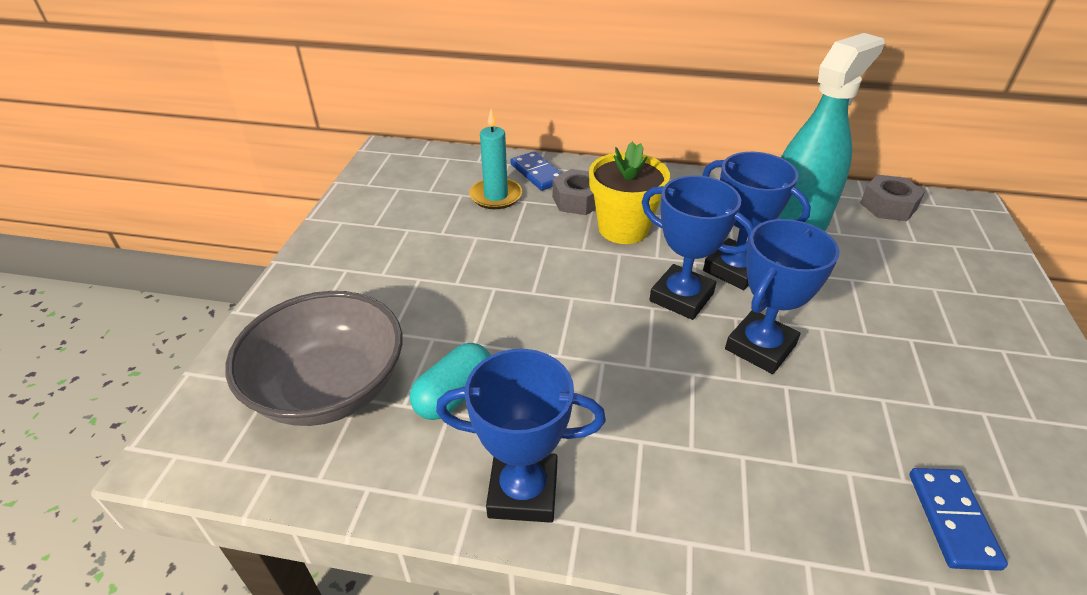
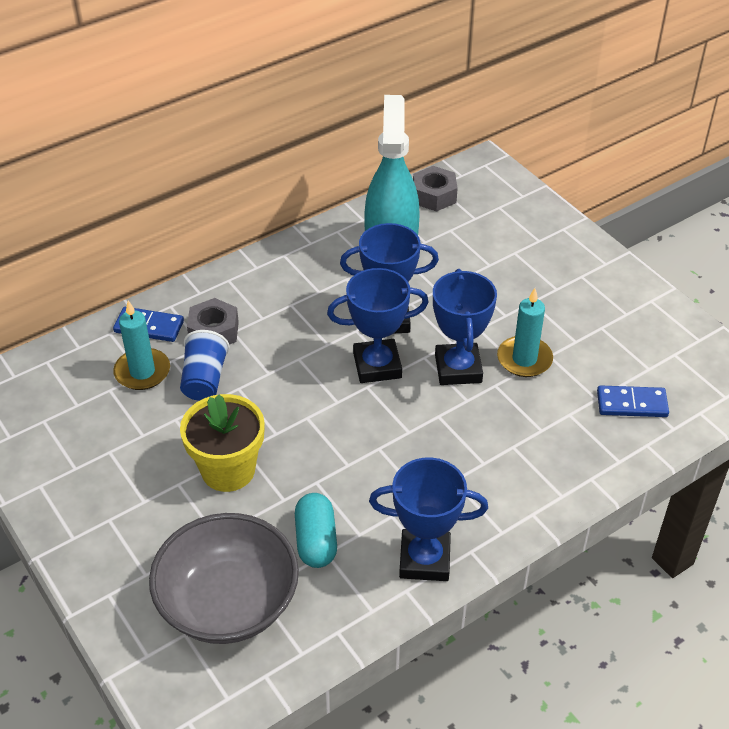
camera: 45 degrees left, 5 degrees up
(523, 491) = (424, 559): blue trophy -> blue trophy turned 45 degrees clockwise
(530, 225) = (204, 379): none -> blue cup
(623, 228) = (278, 335): yellow flower pot -> yellow flower pot (228, 470)
(847, 384) = (524, 359): none -> turquoise candle
(952, 520) = (632, 404): blue domino -> blue domino turned 45 degrees counterclockwise

